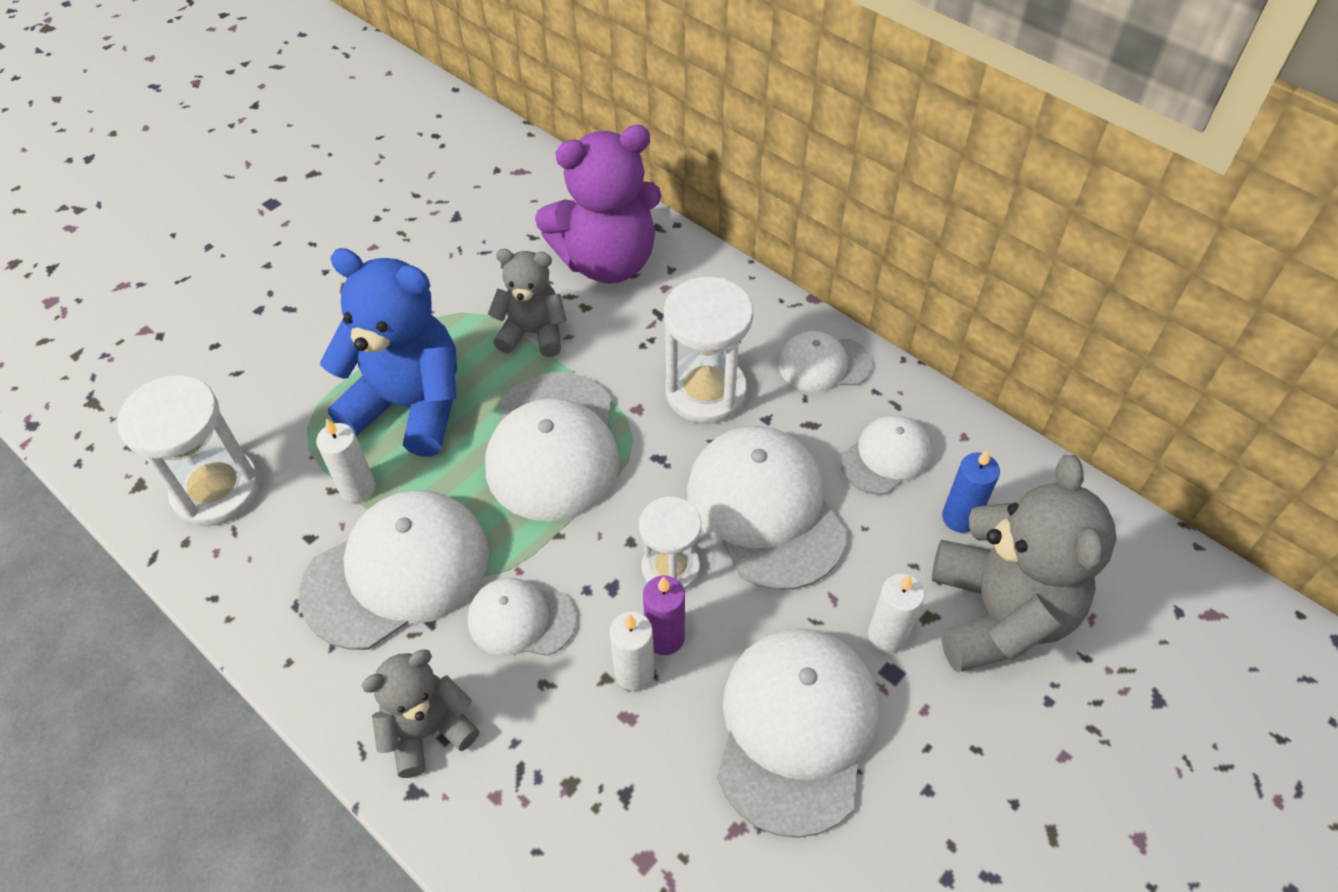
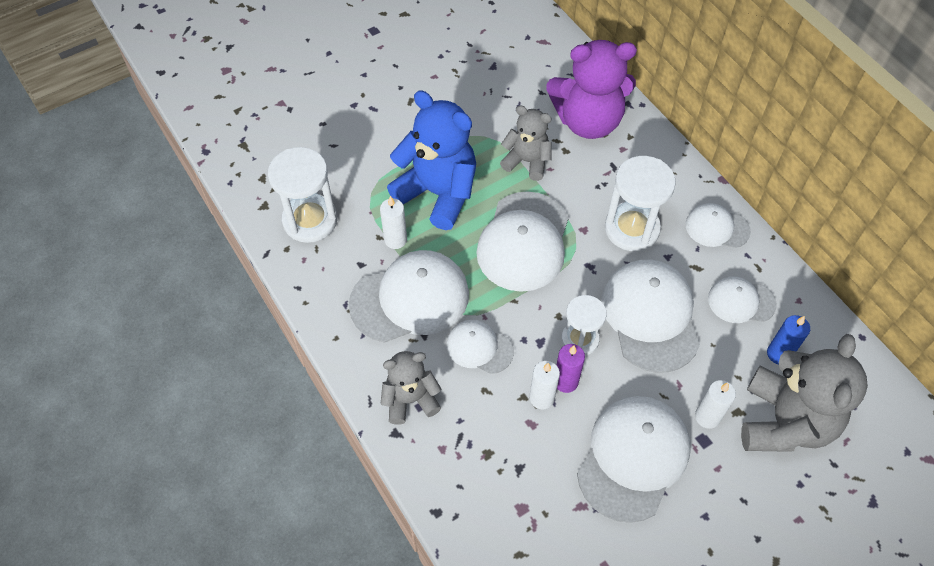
camera: 15 degrees right, 5 degrees up
(886, 457) = (741, 301): white cap -> white cap turned 150 degrees counterclockwise

